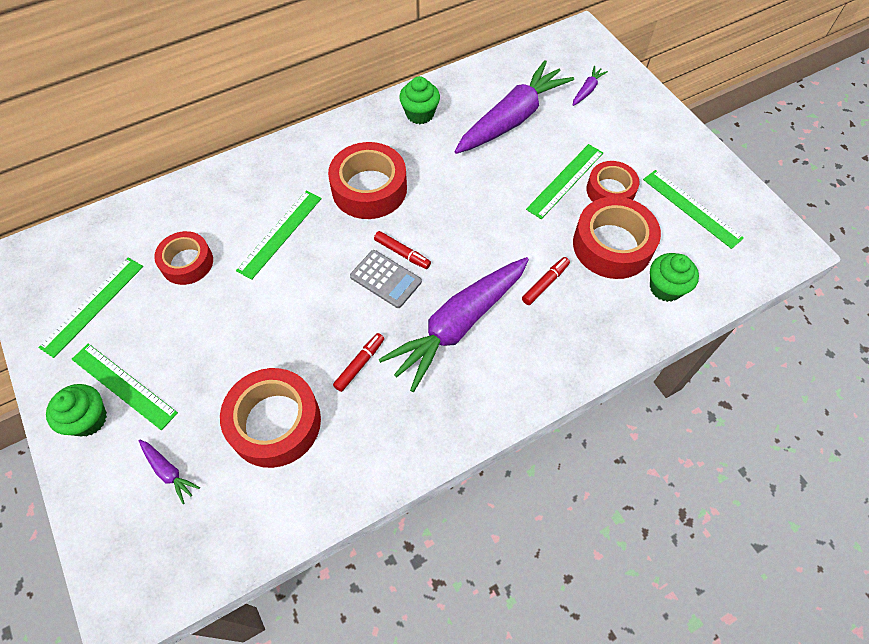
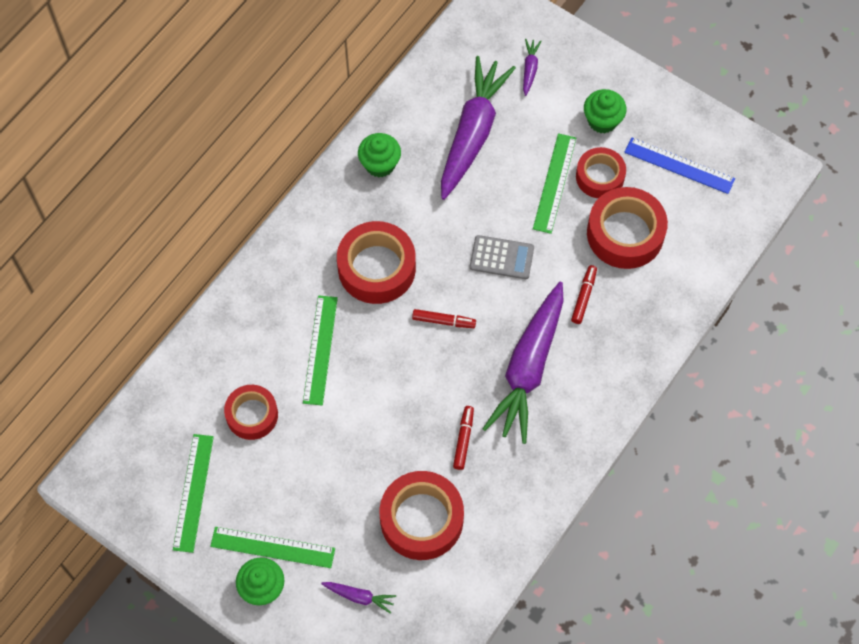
camera: 25 degrees left, 5 degrees up
(385, 279) = (442, 352): grey calculator -> grey calculator (501, 257)
(665, 288) = (687, 256): green cupcake -> green cupcake (602, 120)
(691, 208) = (679, 166): green ruler -> blue ruler

